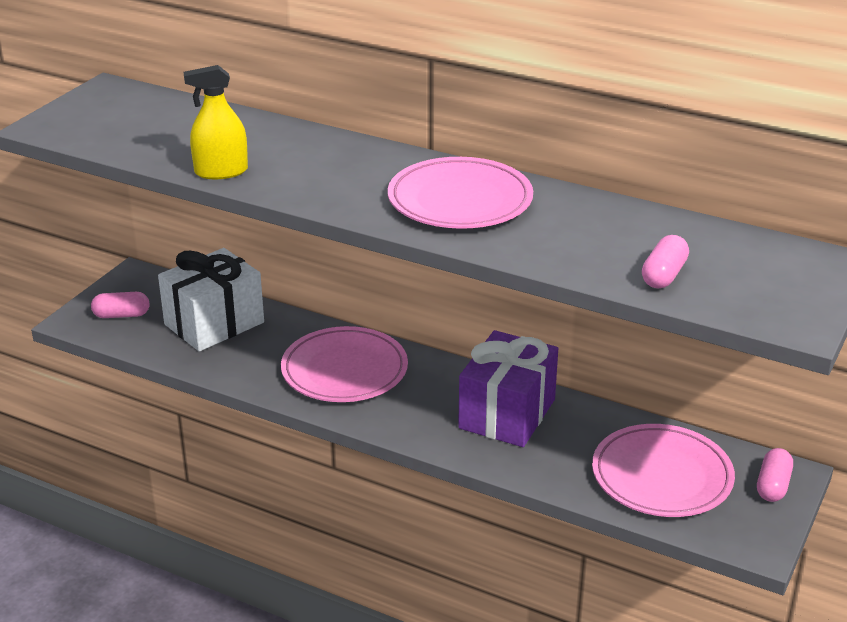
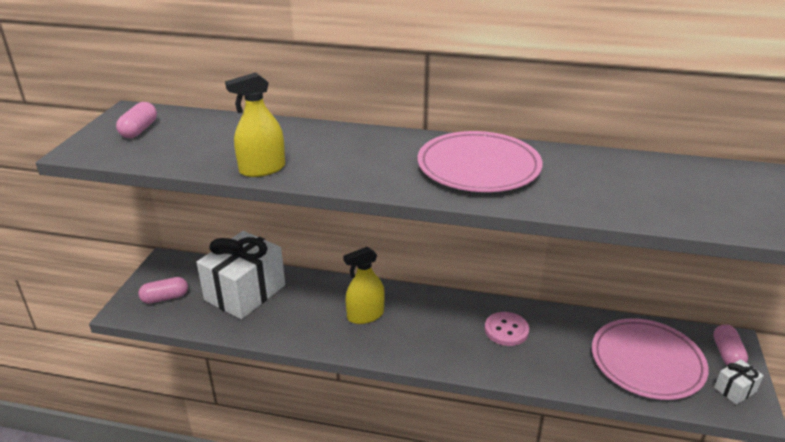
camera: 15 degrees left, 0 degrees up
(344, 370) = (365, 315): pink plate -> yellow spray bottle
(507, 414) = (506, 330): purple gift -> pink button
(663, 275) = (686, 208): pink capsule -> pink capsule (139, 130)
(753, 523) = (735, 390): none -> white gift

